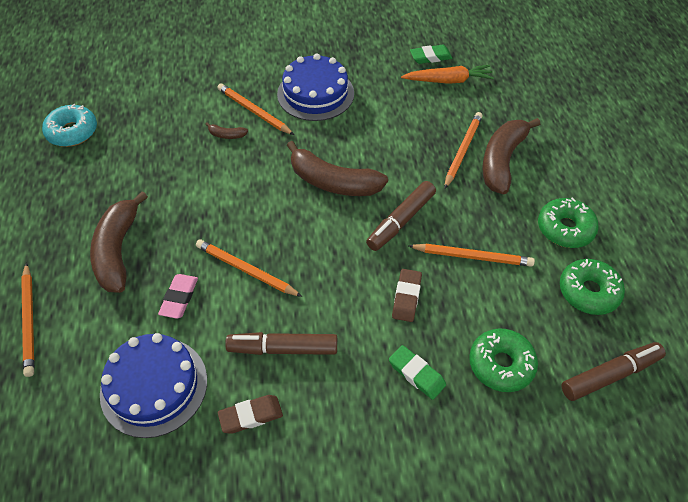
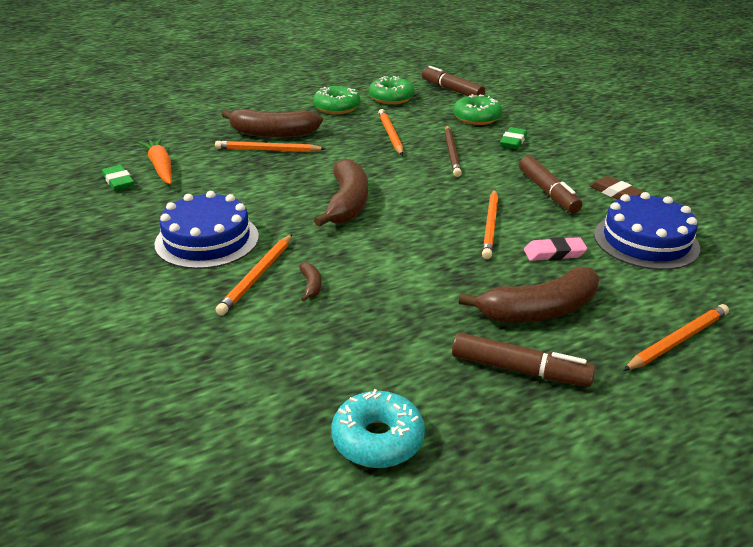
camera: 110 degrees left, 20 degrees down
(400, 221) = (374, 165): brown marker -> brown marker (520, 370)
(406, 297) = (451, 153): brown eraser -> brown pencil

